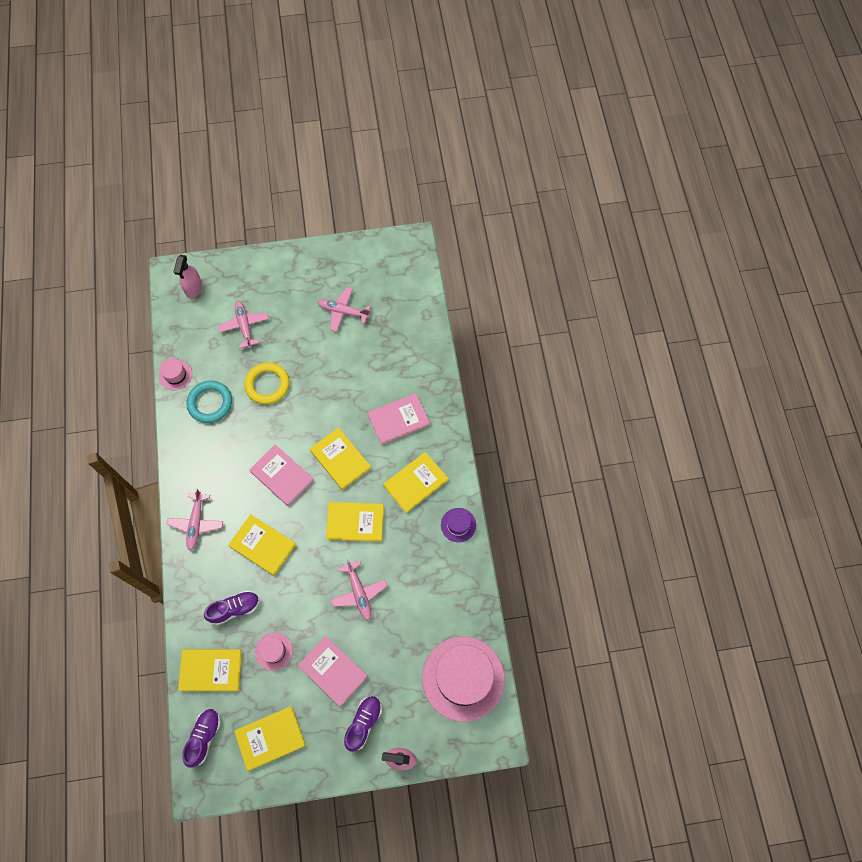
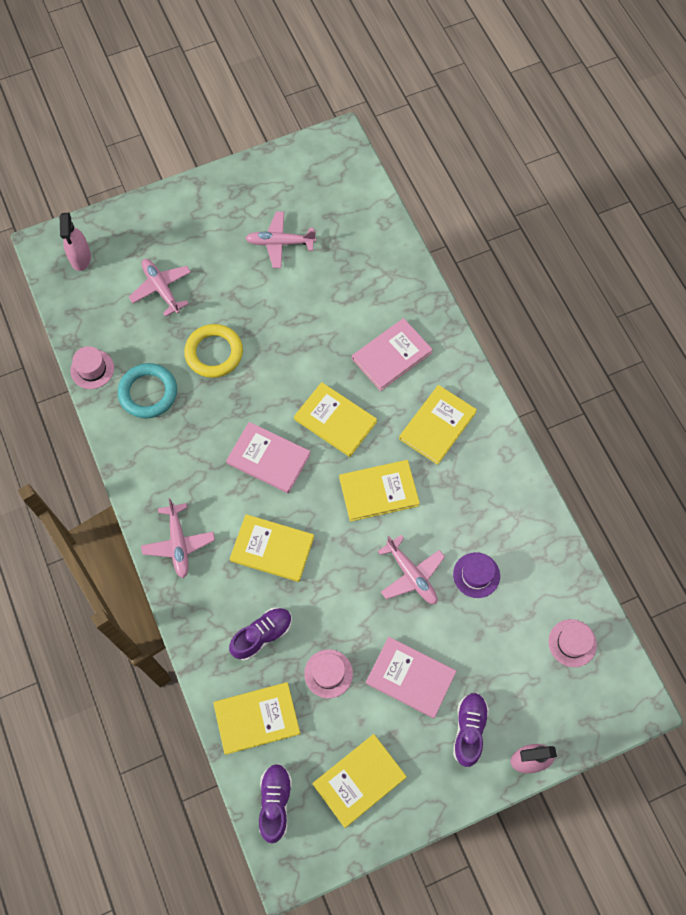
camera: 15 degrees left, 0 degrees up
(458, 525) = (506, 462): purple hat -> purple hat (476, 575)
(463, 678) = (572, 643): pink hat -> pink hat, size x0.46

